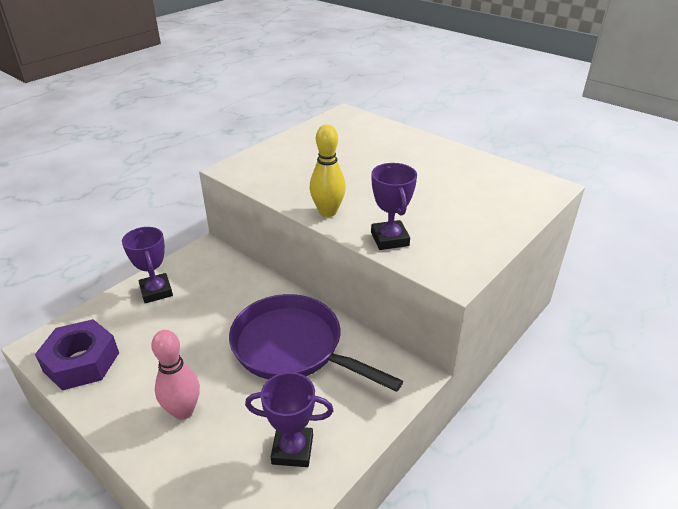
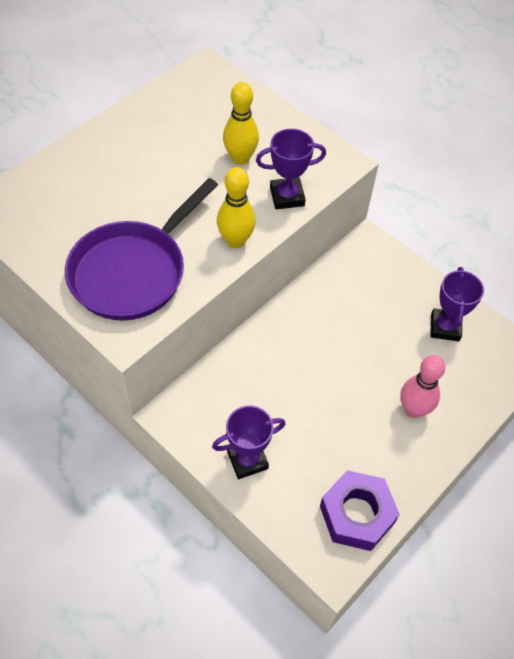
camera: 90 degrees left, 20 degrees up
(293, 347) = (336, 326): purple pan -> purple pan (133, 271)
(433, 210) = (240, 158): none -> yellow bowling pin

